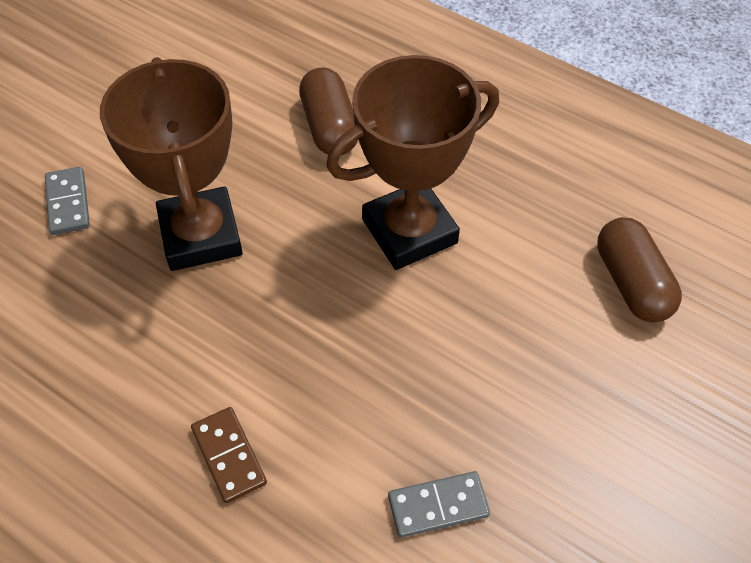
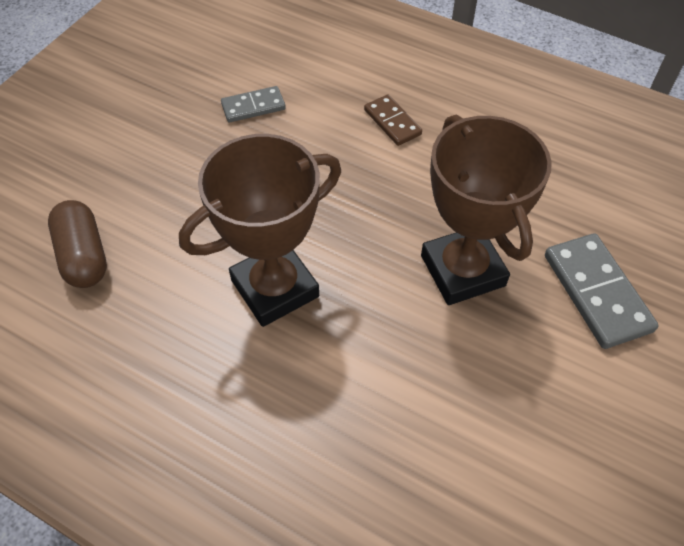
camera: 175 degrees right, 0 degrees up
(68, 203) = (596, 293): grey domino -> grey domino, size x1.66
(329, 127) = (365, 402): brown capsule -> none

